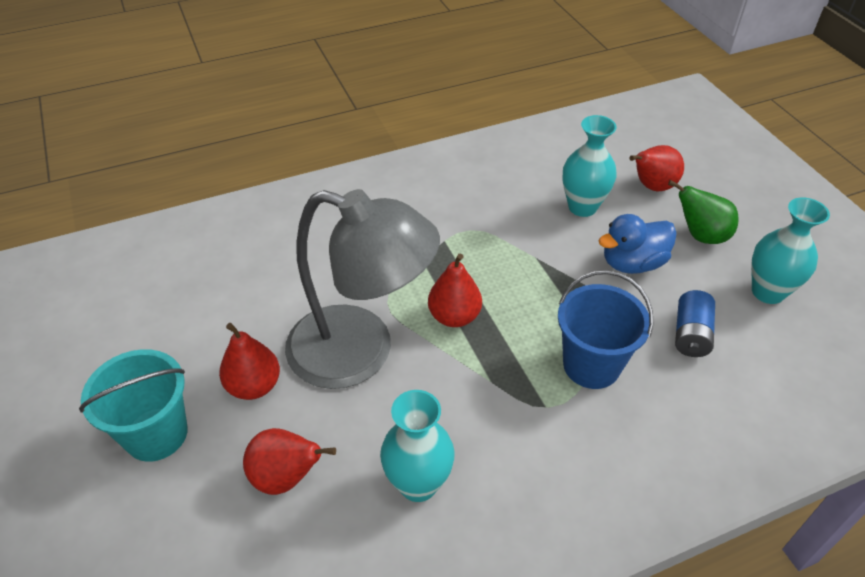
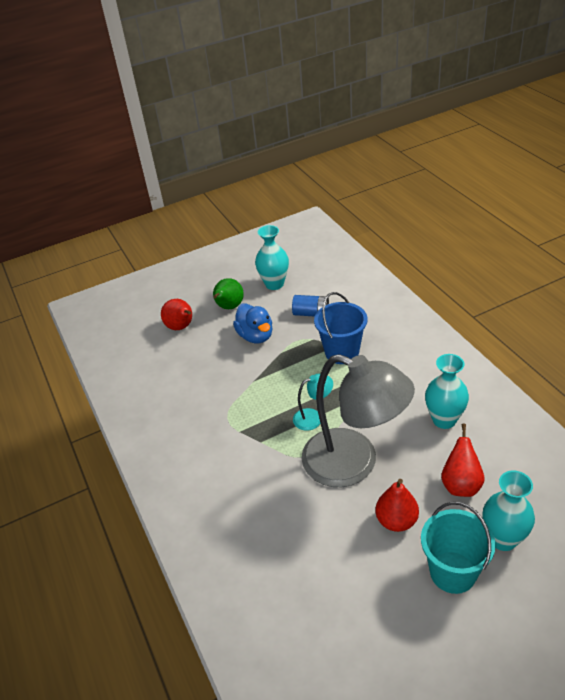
camera: 90 degrees left, 5 degrees down
(361, 352) = (354, 463): grey lamp -> grey lamp turned 105 degrees clockwise
(454, 316) = (313, 417): red pear -> turquoise lamp
(582, 207) = (202, 360): turquoise vase -> turquoise vase (503, 539)

